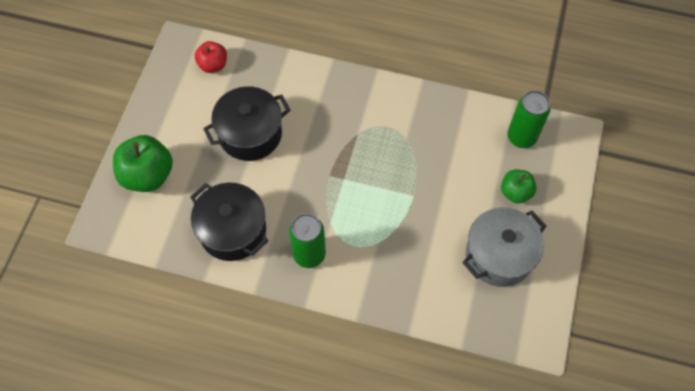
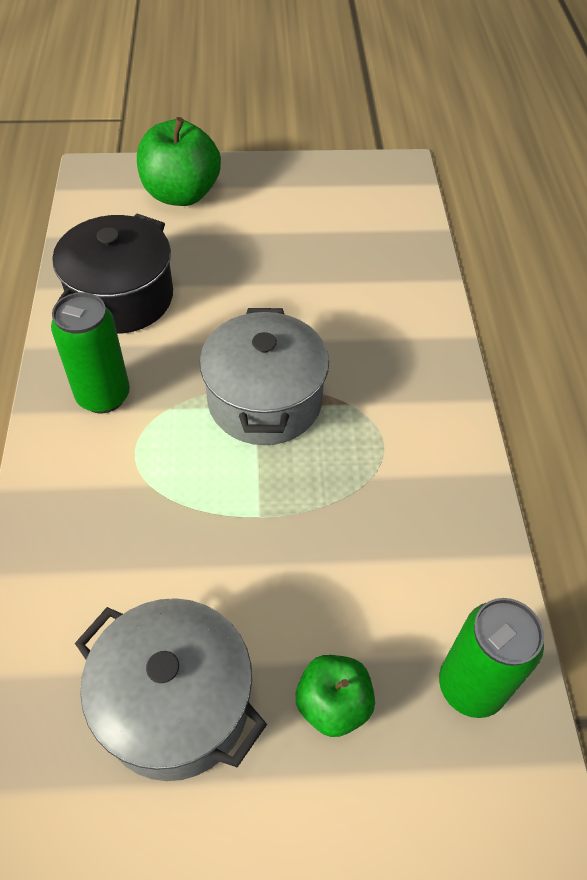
camera: 70 degrees right, 10 degrees down
(213, 65) = (384, 208): red apple -> none
(250, 134) = (289, 275): black pot -> none
(341, 173) = (265, 401): none -> grey pot

